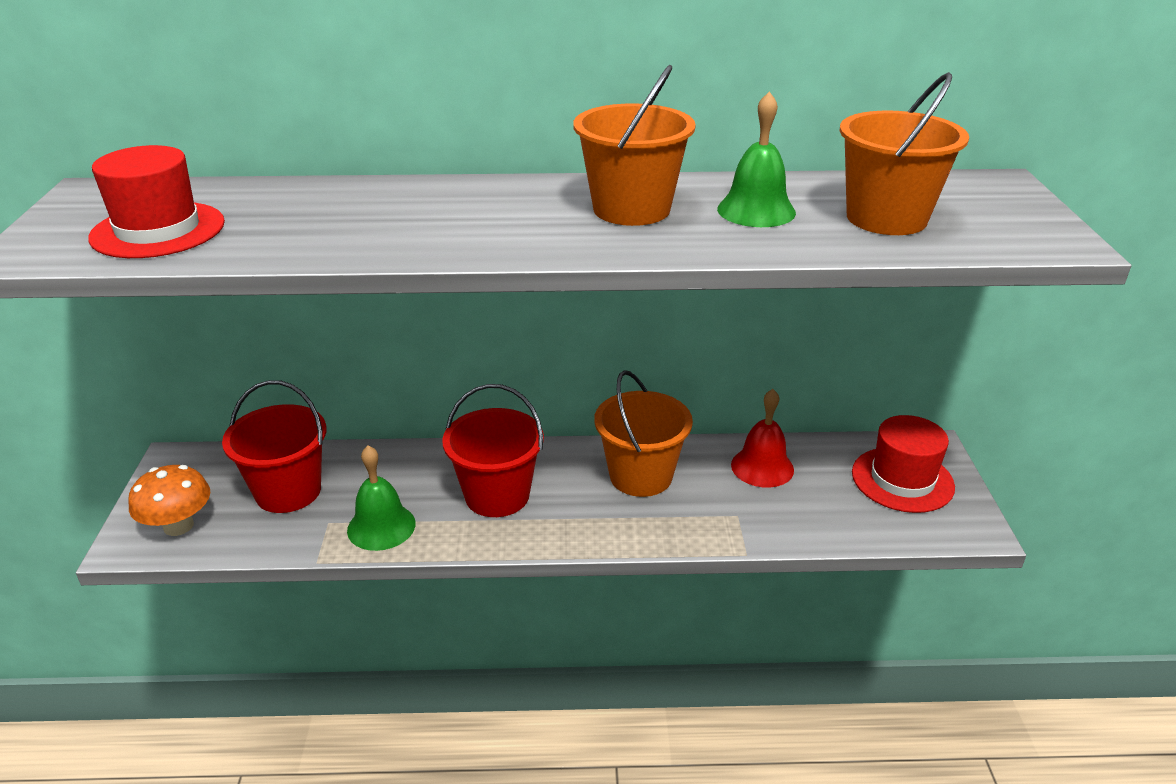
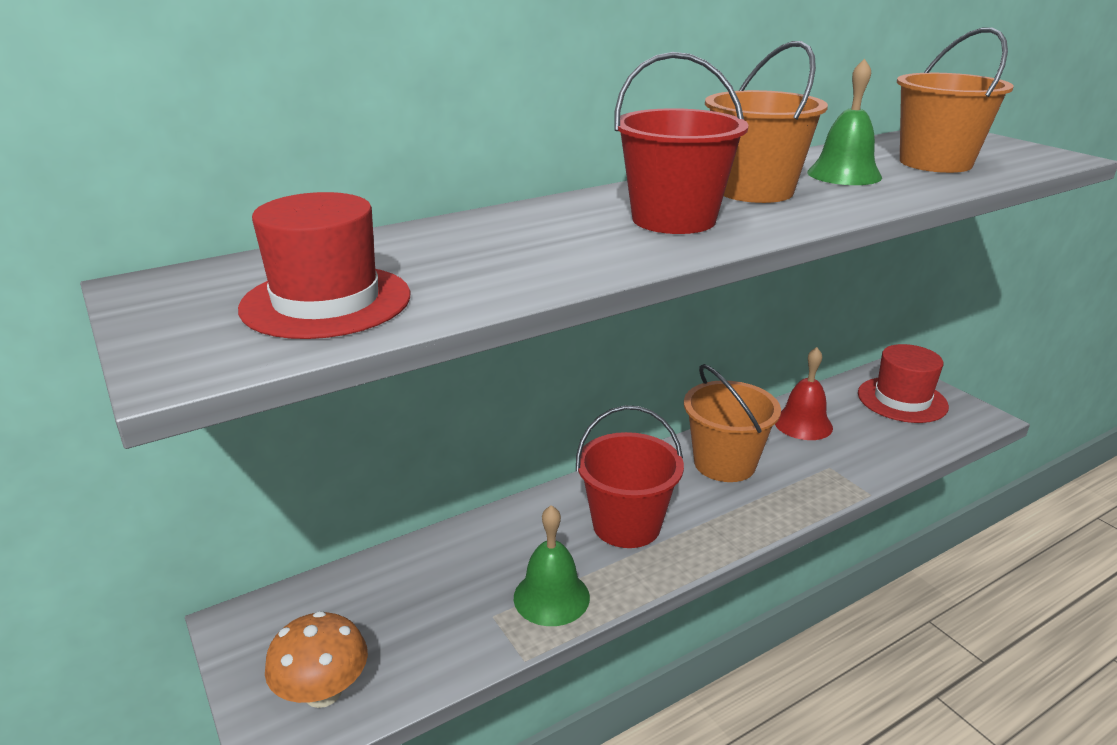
camera: 30 degrees left, 5 degrees down
(288, 491) = (414, 603): red bucket -> red bucket (673, 219)

